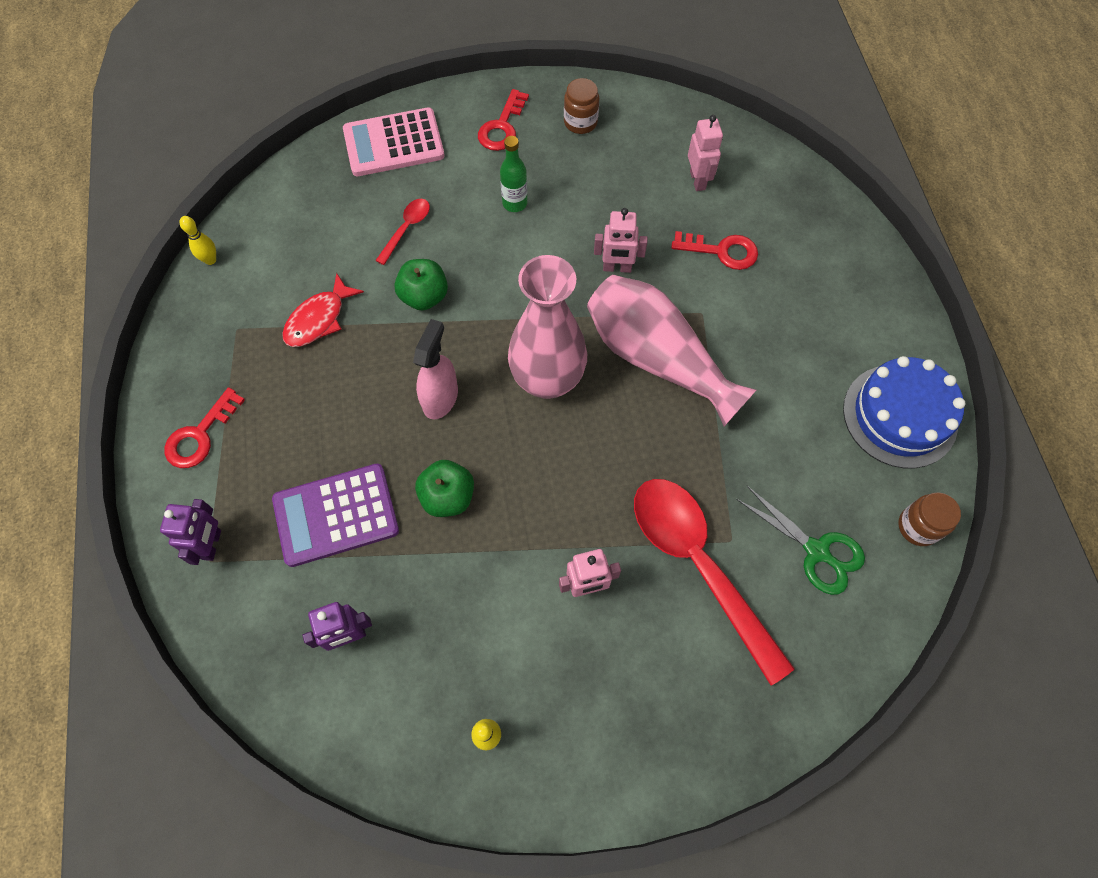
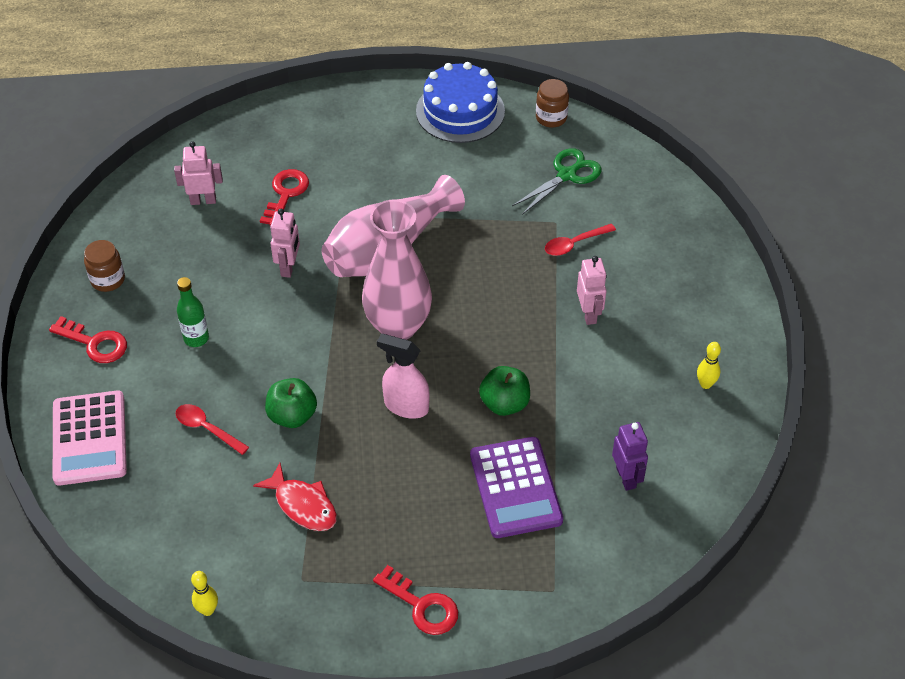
camera: 85 degrees left, 15 degrees down
(212, 544) = (538, 588): purple robot -> none
(699, 565) = (574, 244): red spoon -> red spoon, size x0.44

